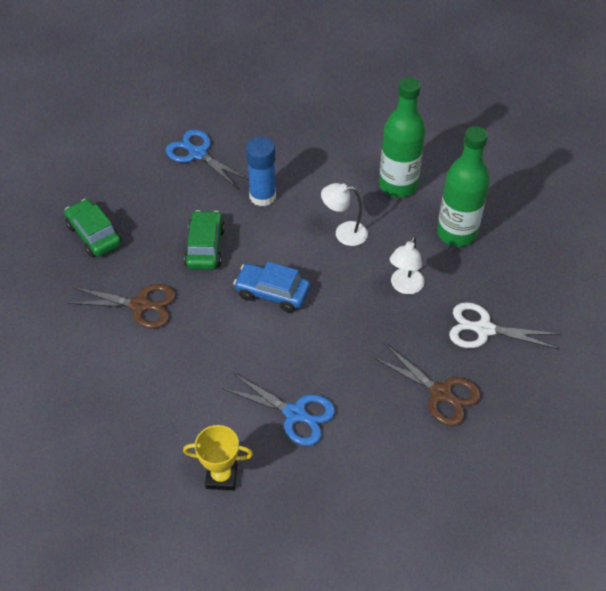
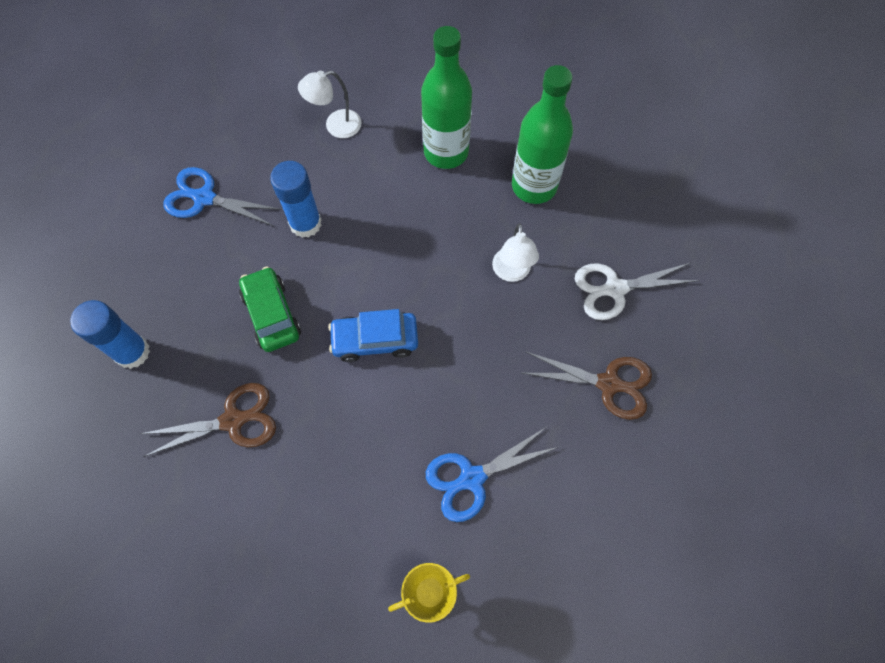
camera: 25 degrees left, 15 degrees up
(94, 235) = (132, 352): green car -> blue glue stick
(295, 414) = (472, 478): blue scissors -> blue scissors turned 150 degrees clockwise
(344, 233) = (417, 233): white lamp -> white lamp (335, 126)

